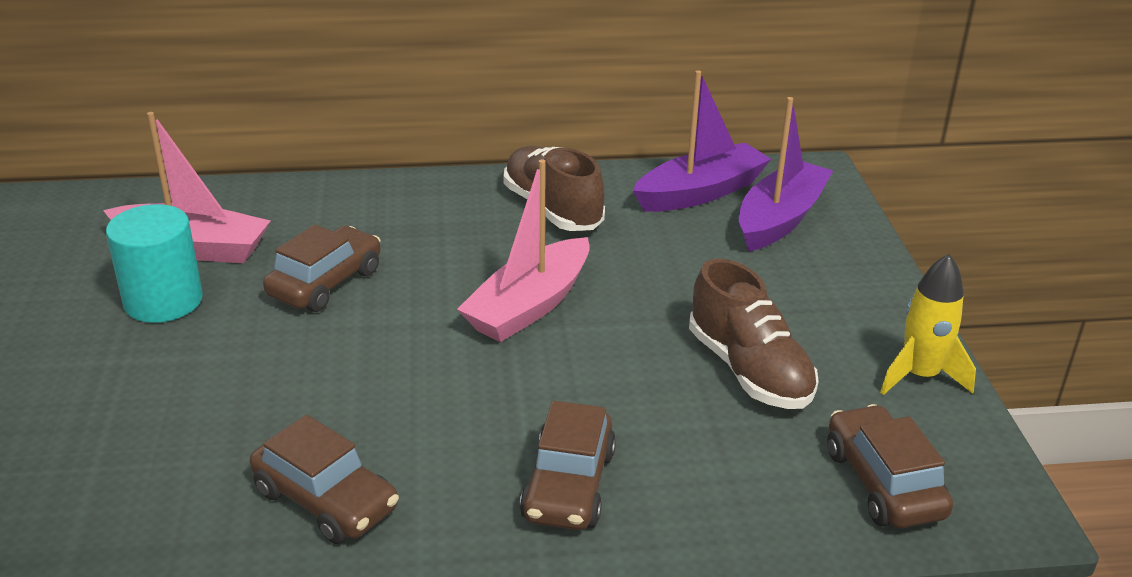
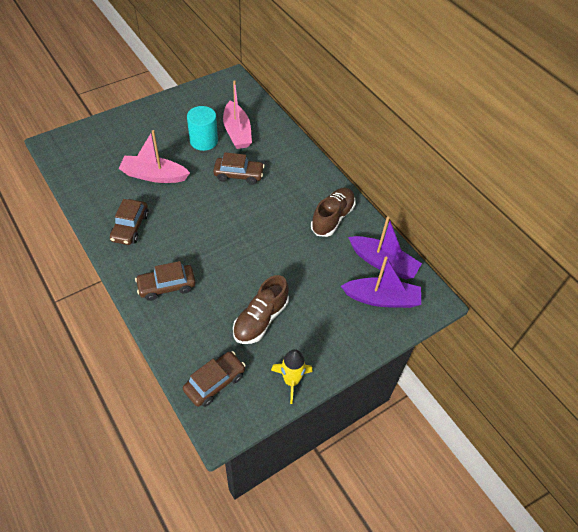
camera: 60 degrees right, 20 degrees up
(529, 306) = (261, 237): pink boat -> pink boat (154, 175)

